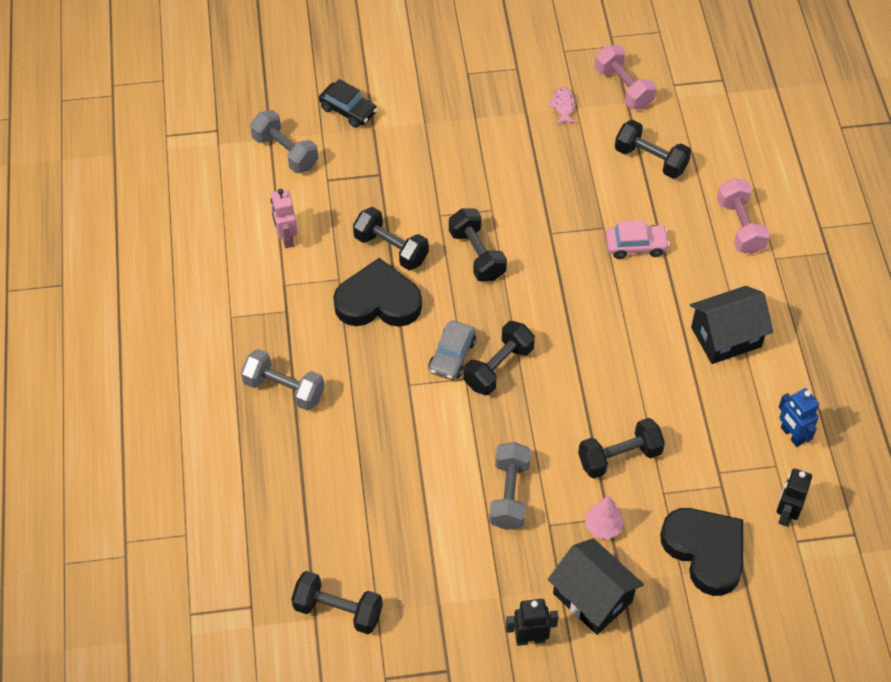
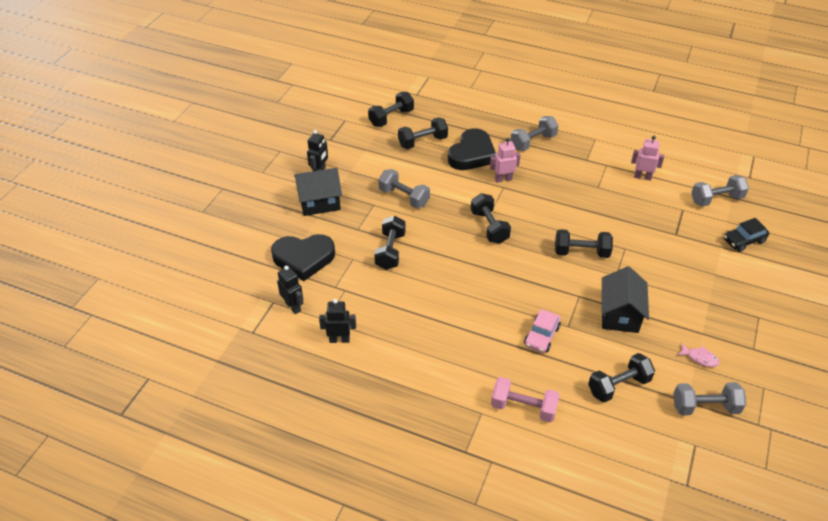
camera: 120 degrees right, 10 degrees down
(378, 301) = (571, 196): black heart -> black heart (472, 154)
(391, 249) = (609, 216): black dumbbell -> black dumbbell (422, 142)
(392, 391) = (503, 179): none -> pink robot
(452, 356) = (510, 211): grey car -> none
(603, 527) = (354, 224): pink tree -> none
(623, 88) = (705, 407): pink dumbbell -> grey dumbbell
(726, 337) = (435, 346): black house -> black house (620, 314)
(791, 435) = (339, 339): blue robot -> black robot

